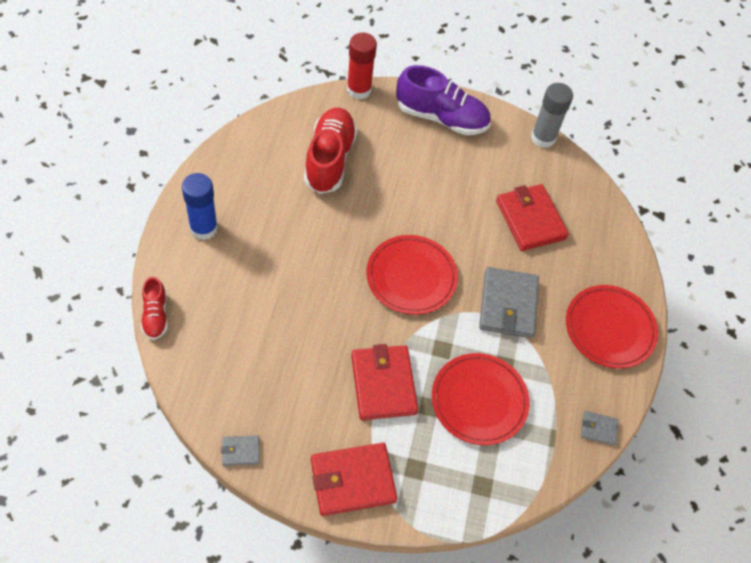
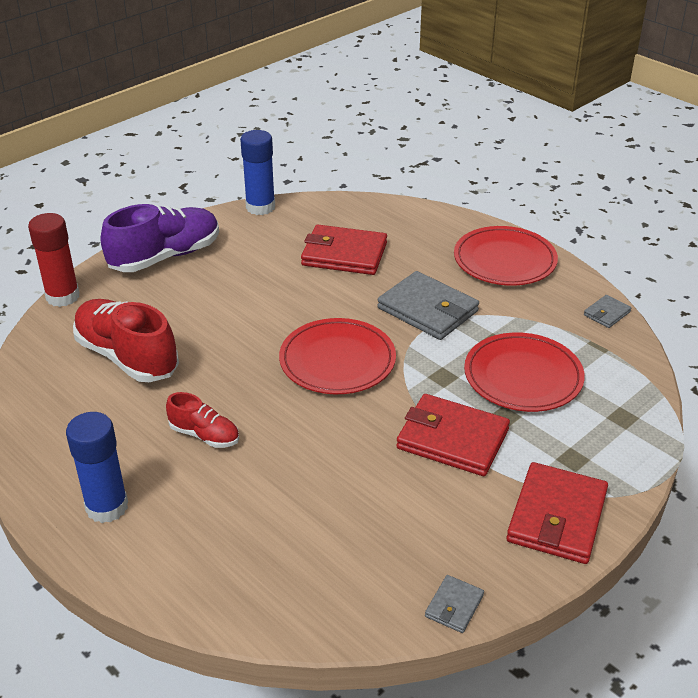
camera: 50 degrees left, 20 degrees down
(155, 315) = (190, 613): red shoe -> red shoe (204, 435)
(543, 138) = (260, 207): grey glue stick -> blue glue stick

